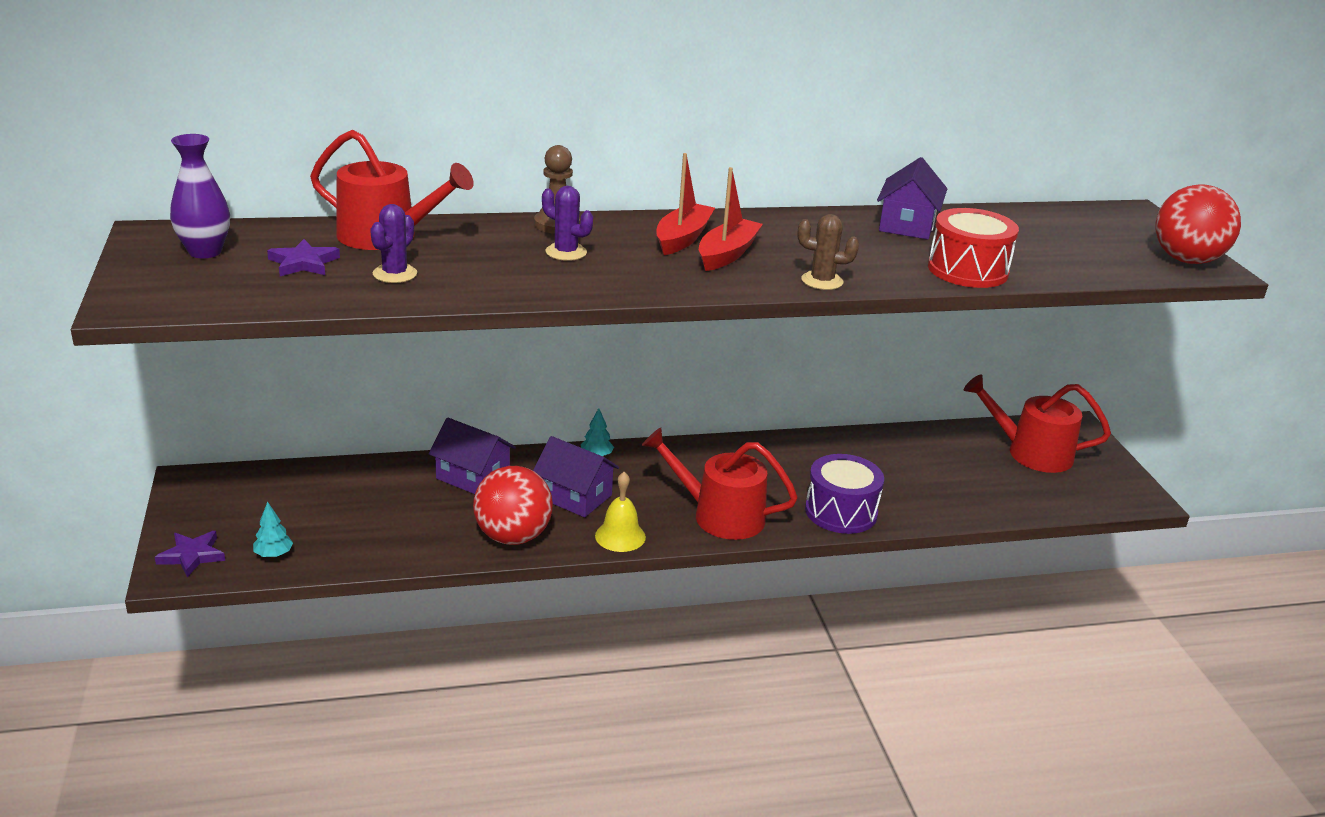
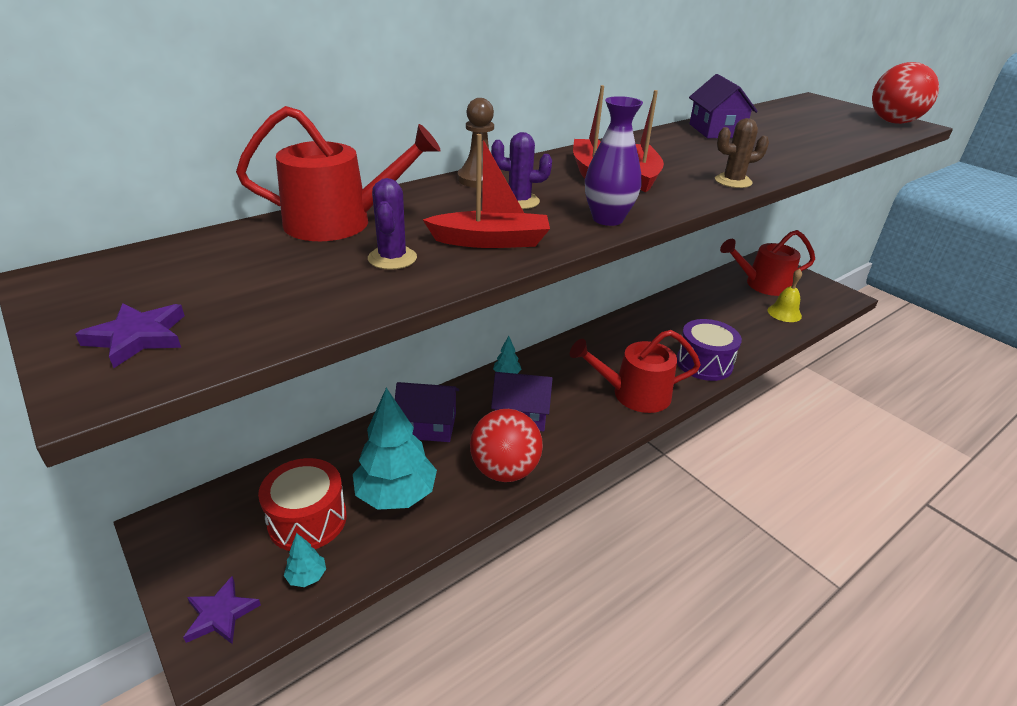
camera: 25 degrees left, 5 degrees up
(205, 252) = (150, 285): purple vase -> purple vase (607, 219)
(303, 263) = (282, 270): purple star -> purple star (138, 337)
(395, 522) = (396, 495): none -> turquoise tree
(492, 280) = (491, 241): none -> red boat
(620, 536) = (583, 438): yellow bell -> yellow bell (784, 313)
(967, 270) = (801, 153): red drum -> red drum (307, 520)

